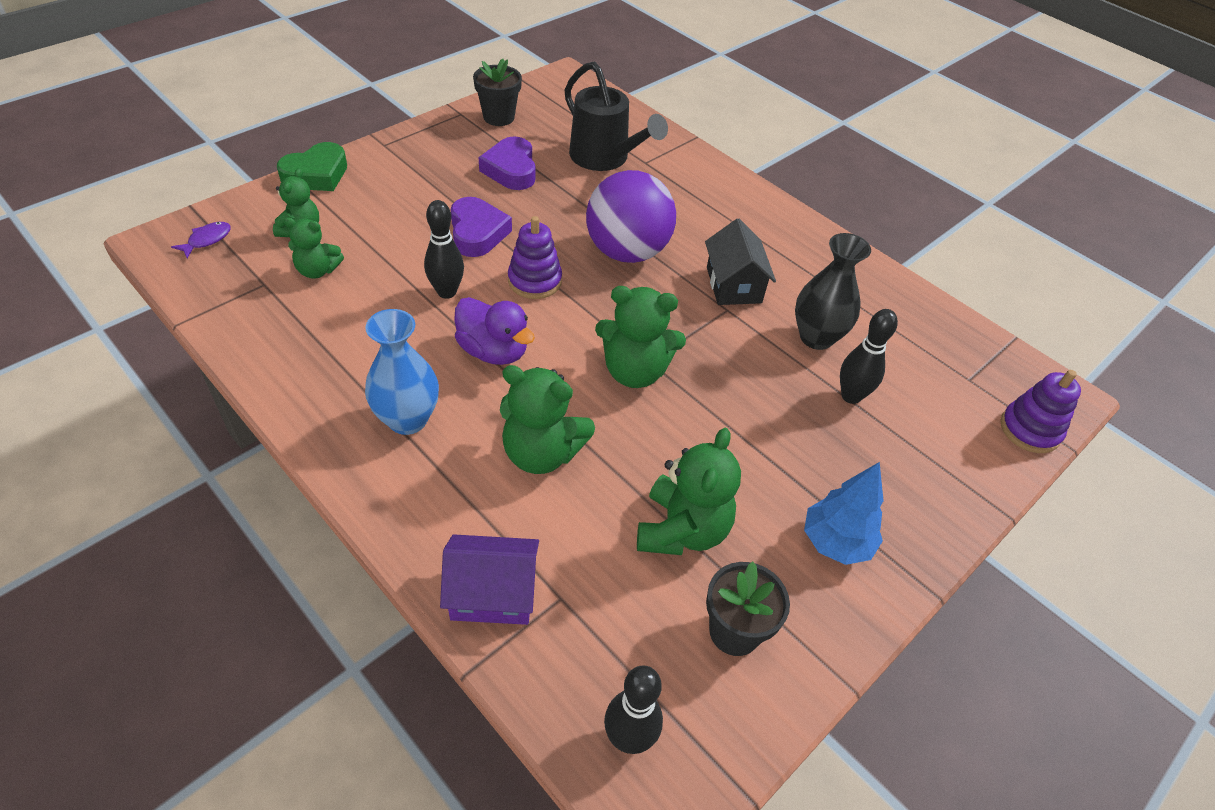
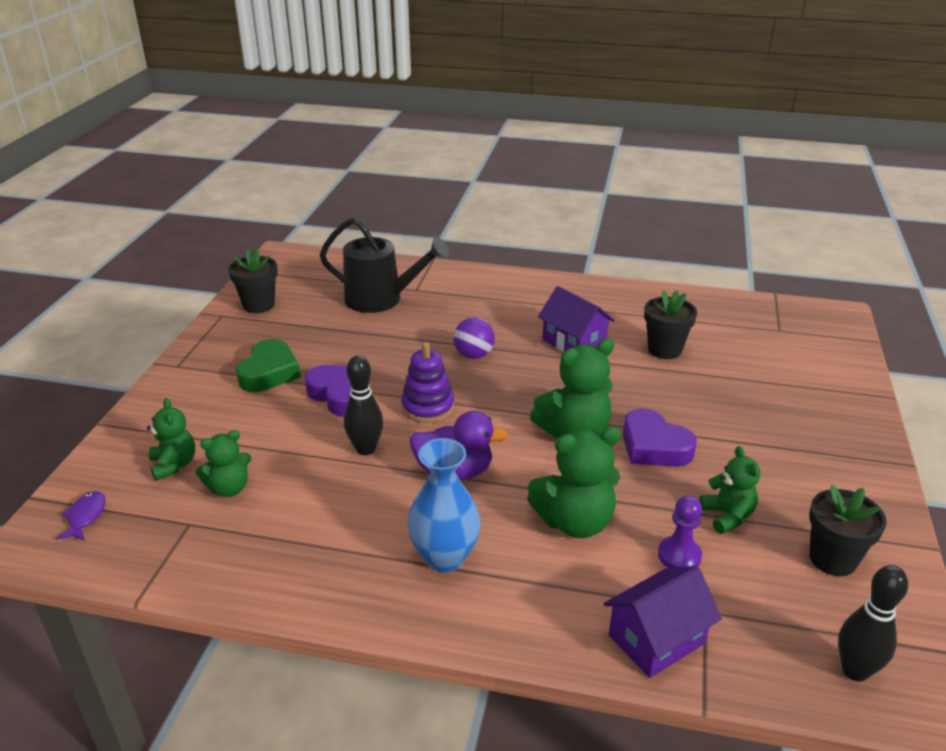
camera: 30 degrees left, 15 degrees down
(316, 175) = (138, 415): green heart -> green heart (269, 372)
(511, 170) = (314, 338): purple heart -> purple heart (654, 446)
(596, 537) = (679, 555): none -> purple pawn
(627, 252) = (473, 355): purple ball -> purple ball, size x0.50
(682, 530) = (727, 516): green teddy bear -> green teddy bear, size x0.62
(733, 285) = (574, 342): black house -> purple house
(816, 337) = (664, 349): black vase -> black flower pot
(835, 543) = (823, 468): blue tree -> none
(851, 396) = (727, 375): black bowling pin -> none
(1030, 430) = (843, 342): purple stacking toy -> none

